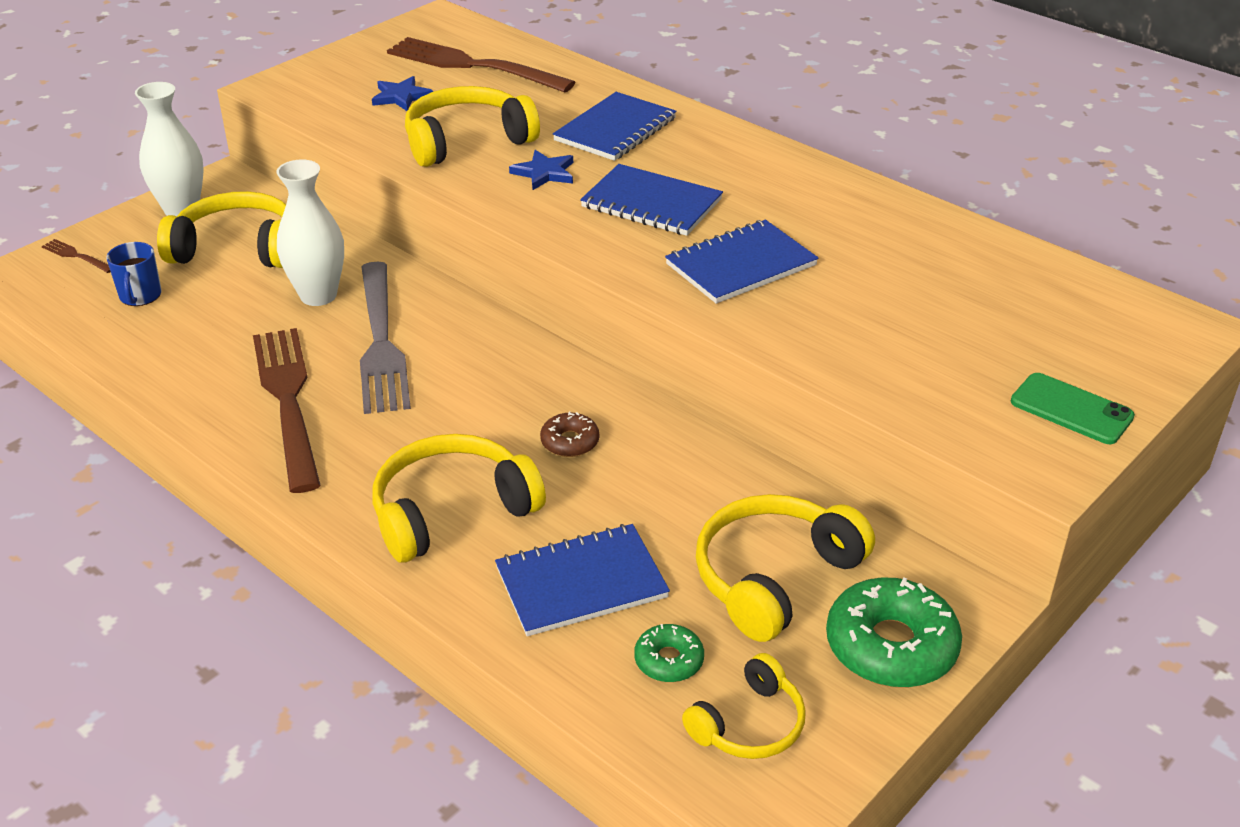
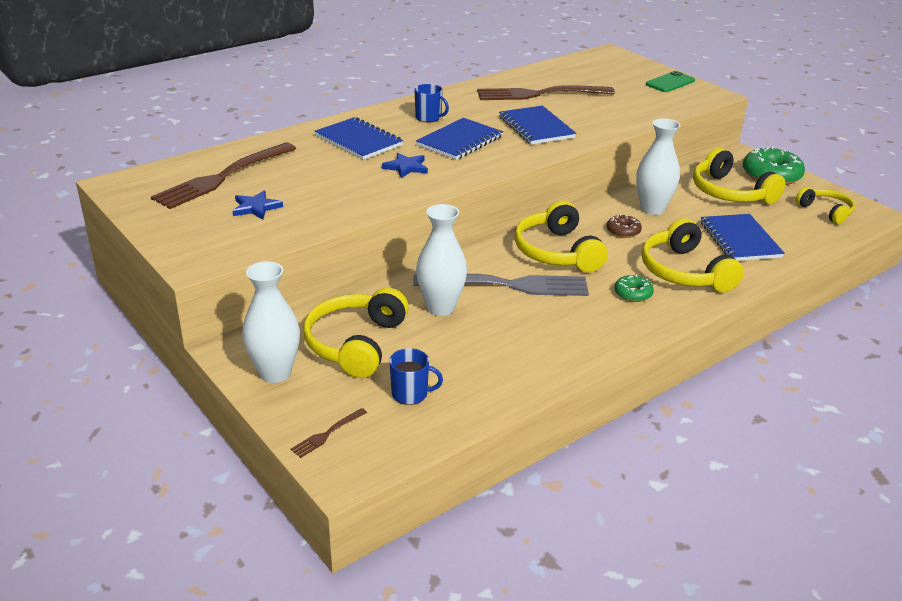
camera: 80 degrees left, 5 degrees down
(288, 401) = (570, 324): brown fork -> brown fork (539, 94)
(467, 141) = (345, 188): yellow headphones -> yellow headphones (556, 252)
(662, 474) = (652, 209): none -> white vase
(669, 660) = (790, 224): green donut -> green donut (633, 293)
(726, 170) = (429, 118): none -> blue mug

